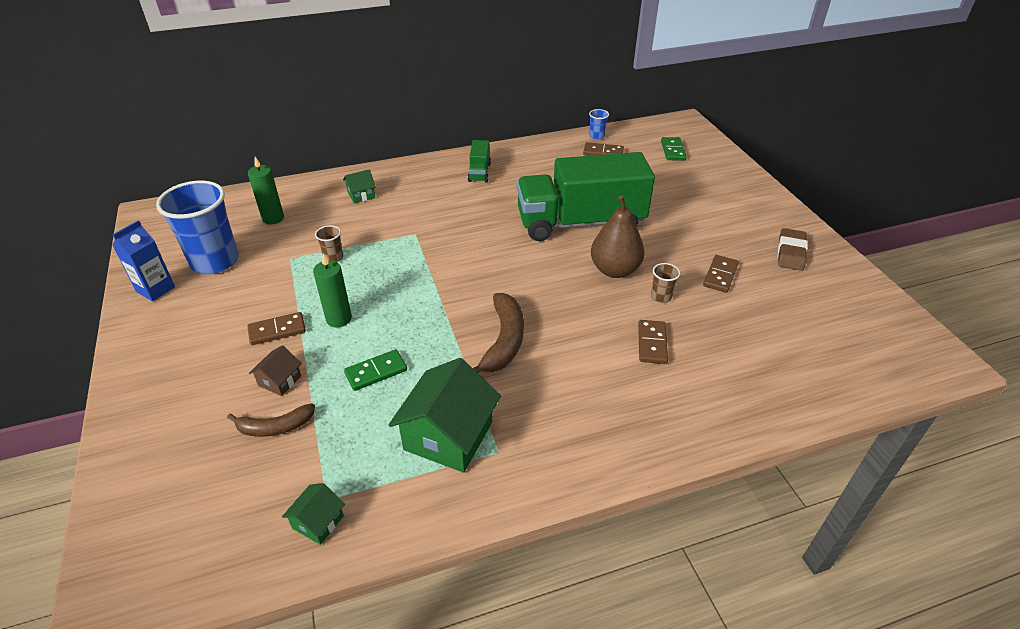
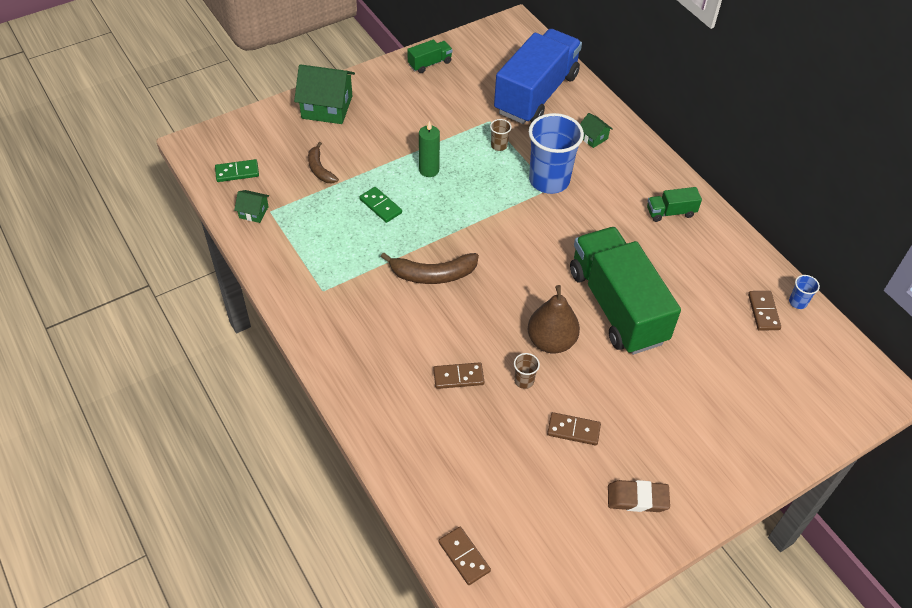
camera: 75 degrees right, 10 degrees up
(155, 289) = (430, 63): blue carton -> green truck
(215, 261) = (470, 81): blue cup -> blue cup (549, 180)
(273, 218) = (536, 94): green candle -> blue truck
(277, 330) = (407, 140): brown domino -> brown domino (464, 556)
(280, 380) = (360, 158): brown house -> none
(448, 436) = (331, 260): green house -> green house (327, 107)
(673, 150) = (804, 380): green domino -> green domino (237, 172)

